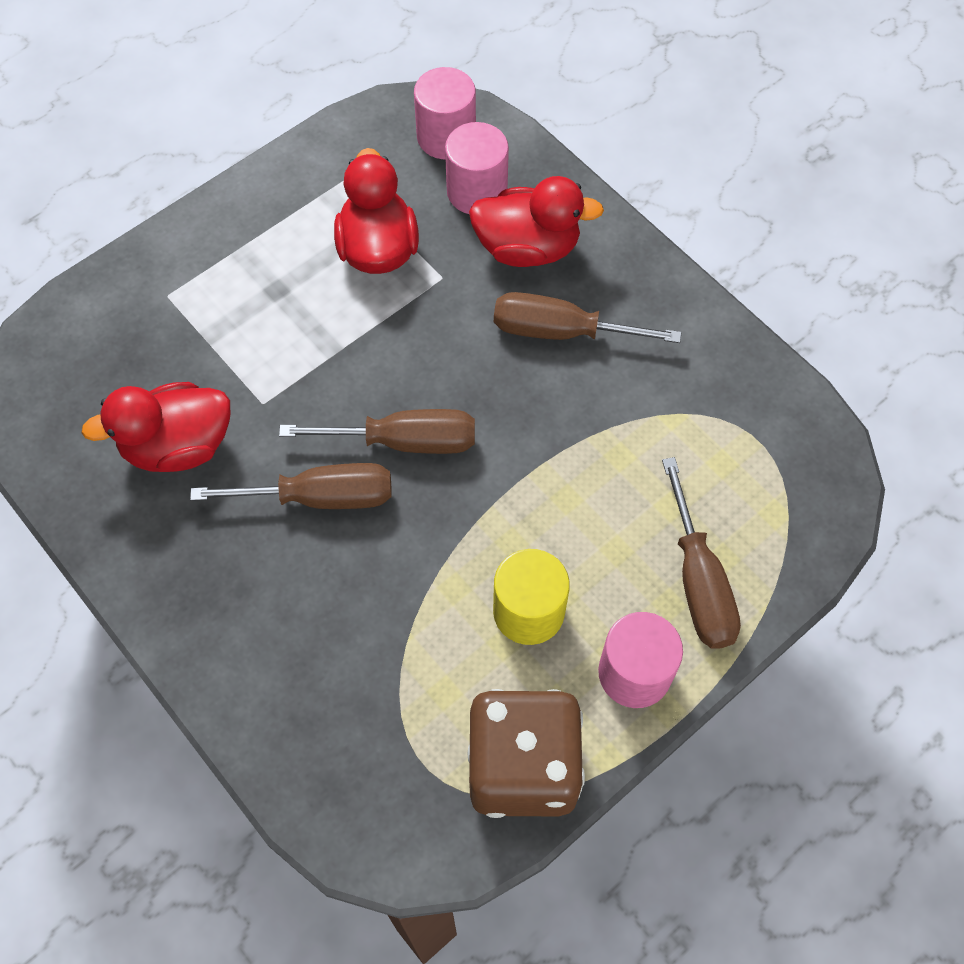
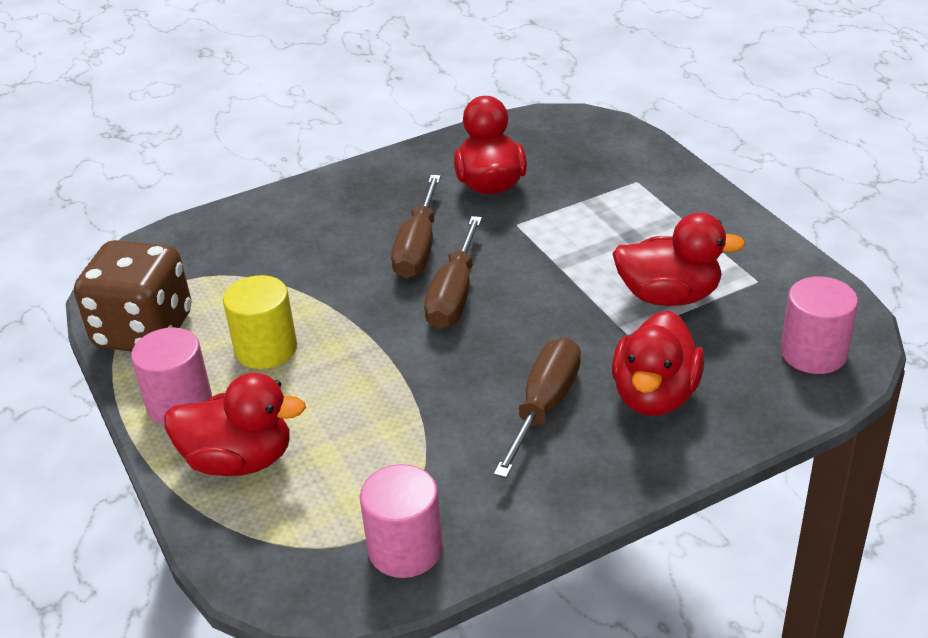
camera: 105 degrees right, 25 degrees down
(477, 191) = (735, 367): pink cylinder -> pink cylinder (405, 549)
(698, 581) = (239, 460): brown screwdriver -> red duck

